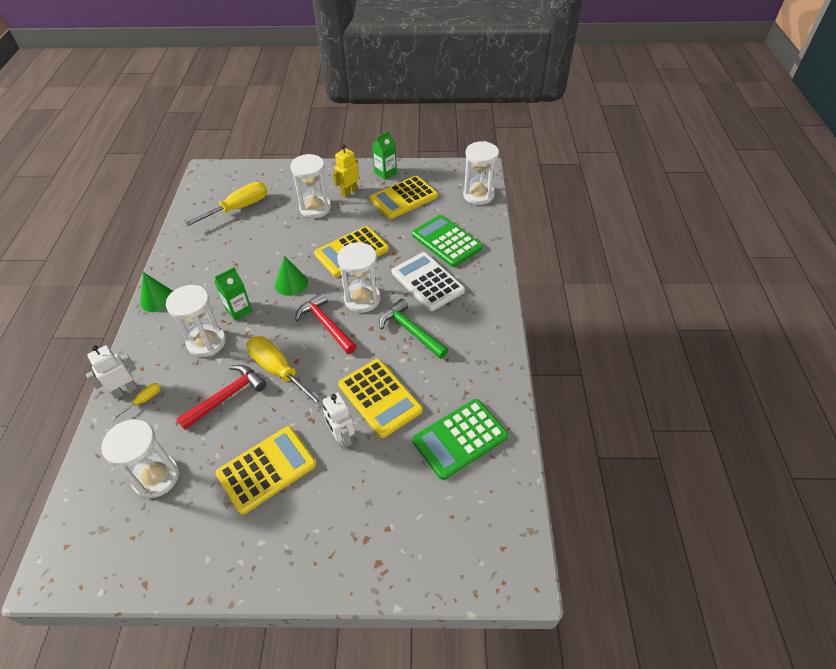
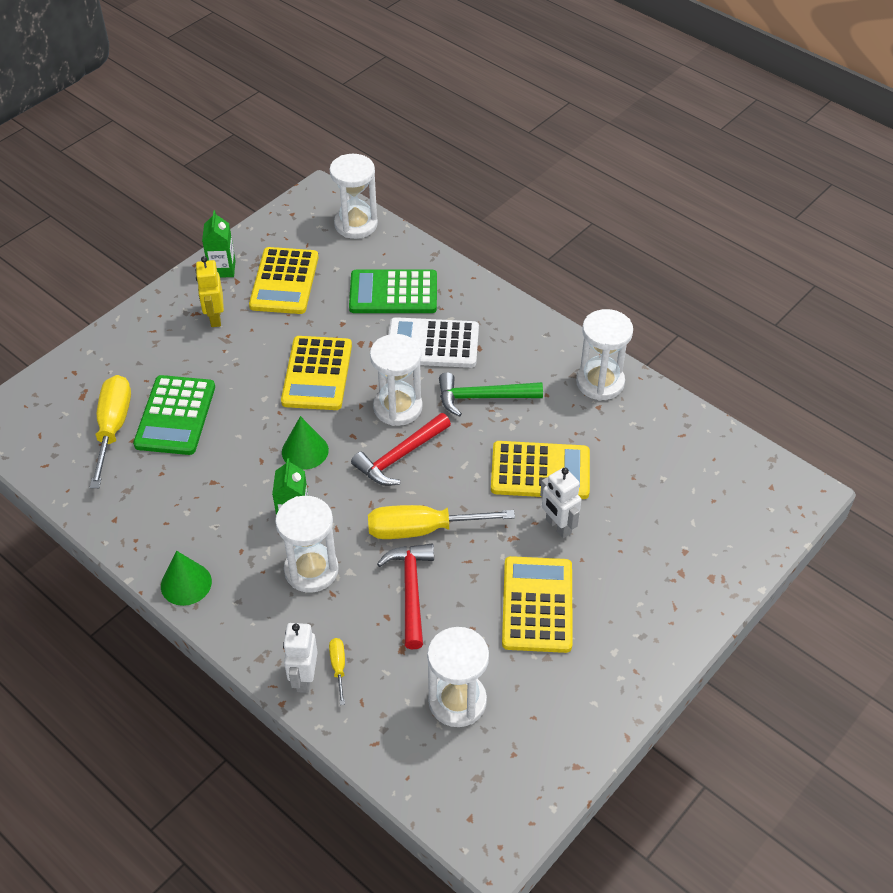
camera: 50 degrees left, 0 degrees up
(315, 208) = (204, 361): white hourglass -> white hourglass (600, 382)
(325, 324) = (400, 457): red hammer -> red hammer turned 45 degrees counterclockwise
(342, 437) = (558, 526): white robot -> white robot turned 45 degrees clockwise
(460, 438) = (643, 444): green calculator -> green calculator (175, 416)

